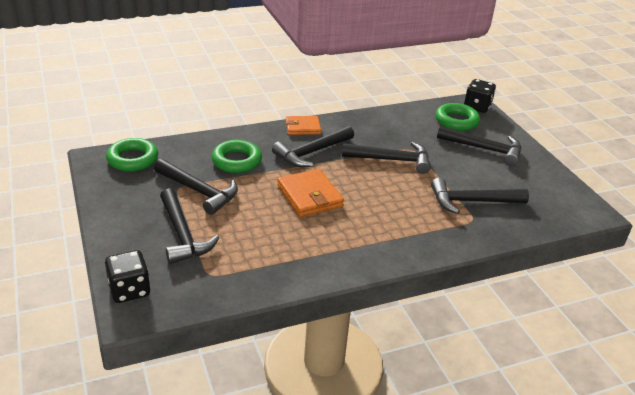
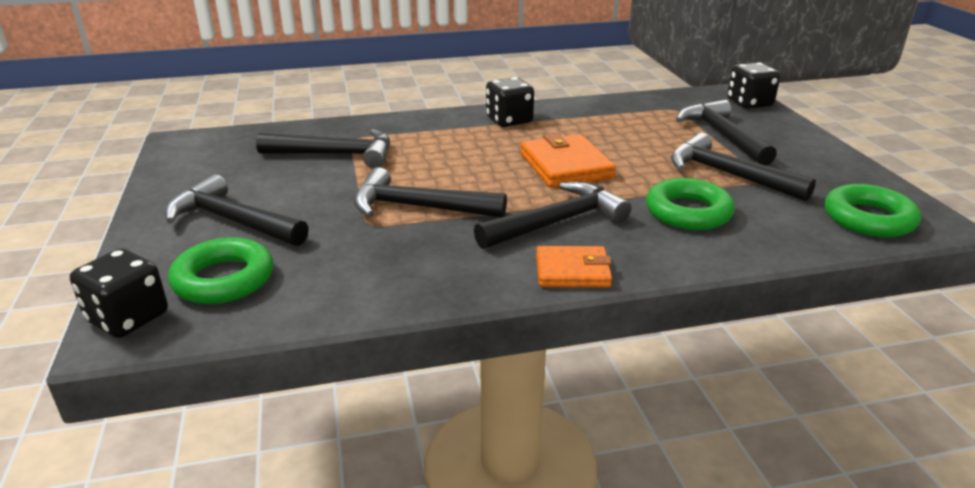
camera: 170 degrees left, 5 degrees down
(361, 249) = (509, 120): none -> black dice

